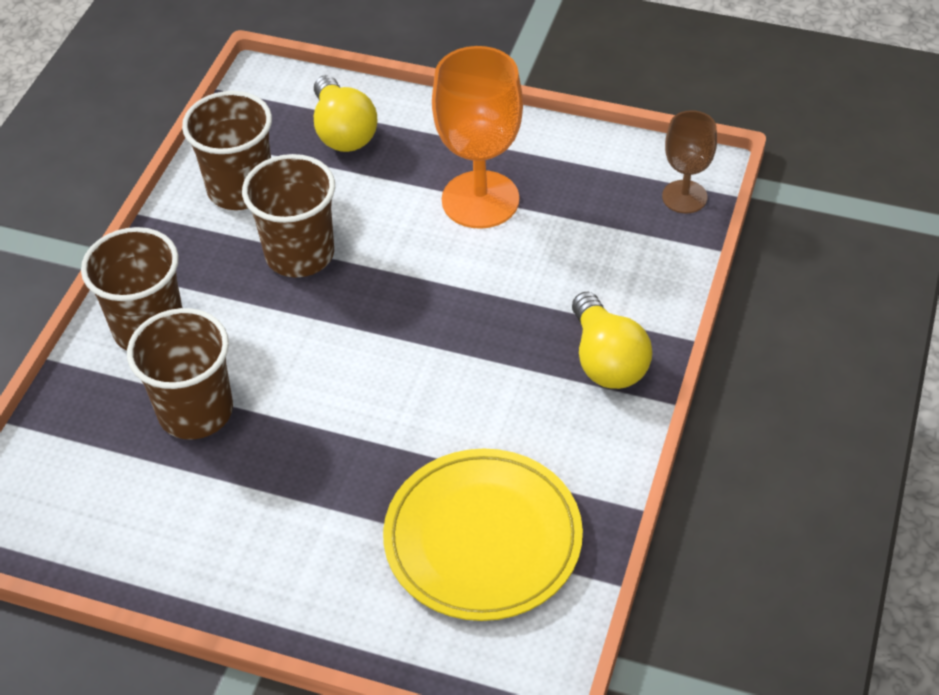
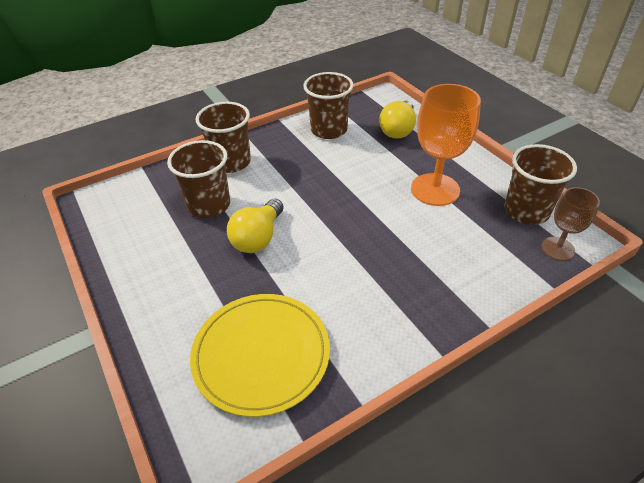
camera: 40 degrees right, 5 degrees down
(300, 254) = (324, 167): brown cup -> brown cup (526, 211)
(607, 360) = (426, 306): yellow light bulb -> yellow light bulb (258, 237)

